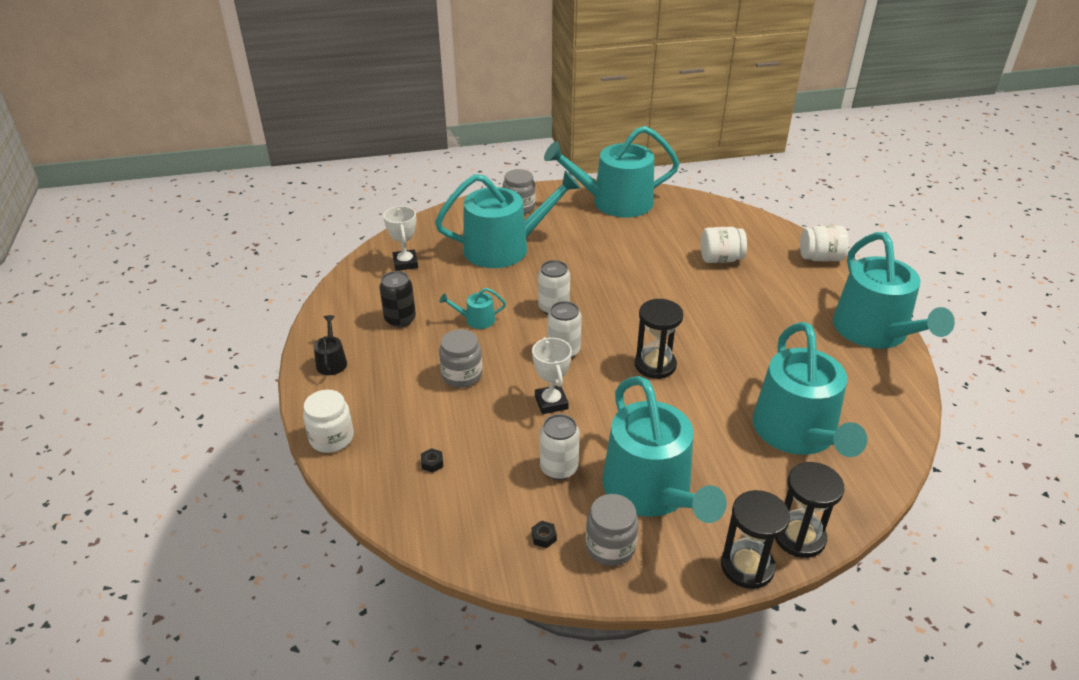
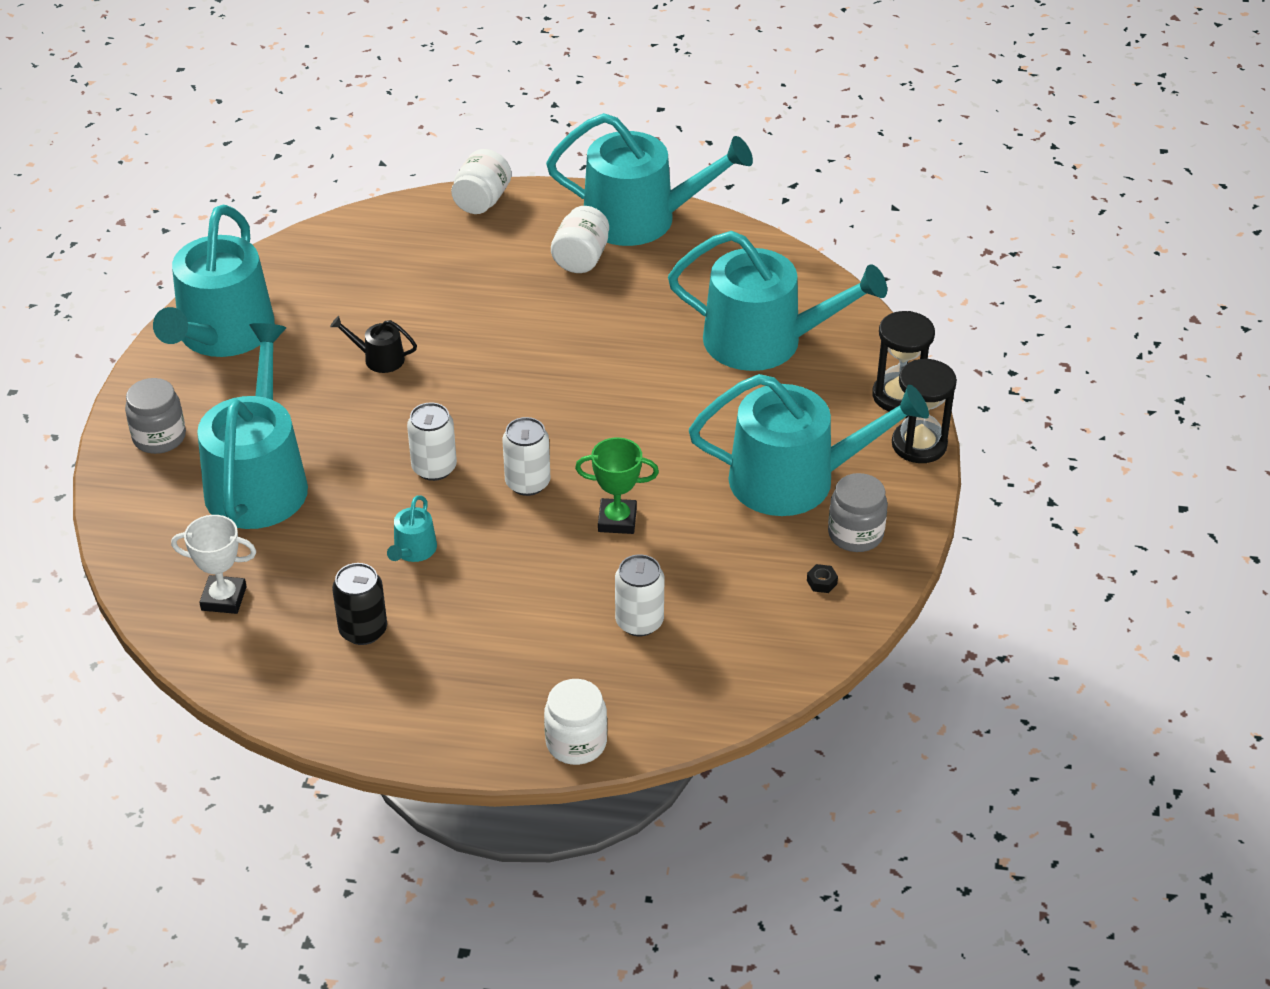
camera: 70 degrees left, 5 degrees up
(331, 361) = (417, 721): black watering can -> black watering can (379, 359)
(432, 463) = (668, 652): black nut -> none
(462, 375) = (522, 591): grey jar -> none
(551, 402) = (617, 520): white trophy -> green trophy
(559, 468) = (728, 543): white can -> white can (639, 622)
(655, 365) = (599, 411): black hourglass -> none
(720, 259) = (428, 283): white jar -> white jar (581, 258)

